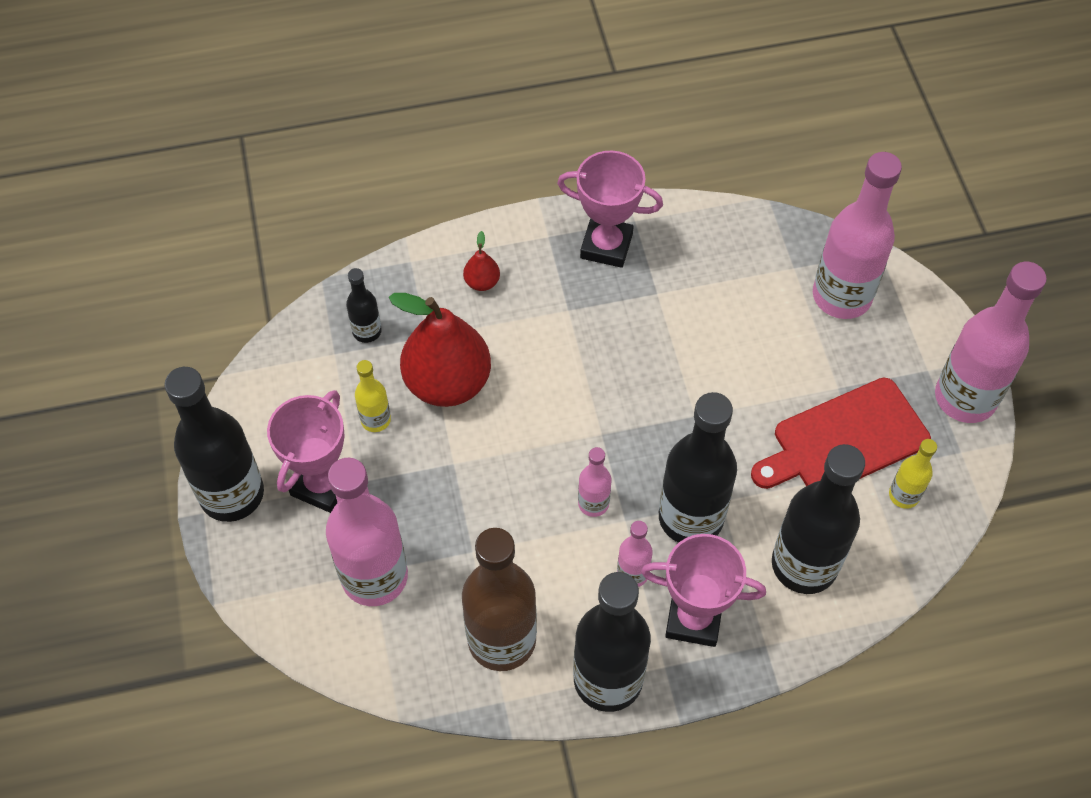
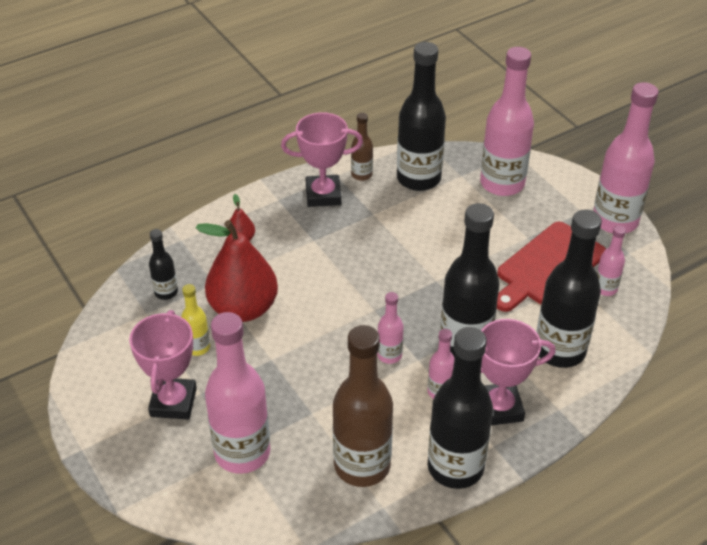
camera: 20 degrees left, 15 degrees down
(232, 494) = (101, 430): black bottle -> black bottle (418, 178)
(666, 229) = (361, 175): none -> brown bottle
(904, 495) = (605, 288): yellow bottle -> pink bottle

